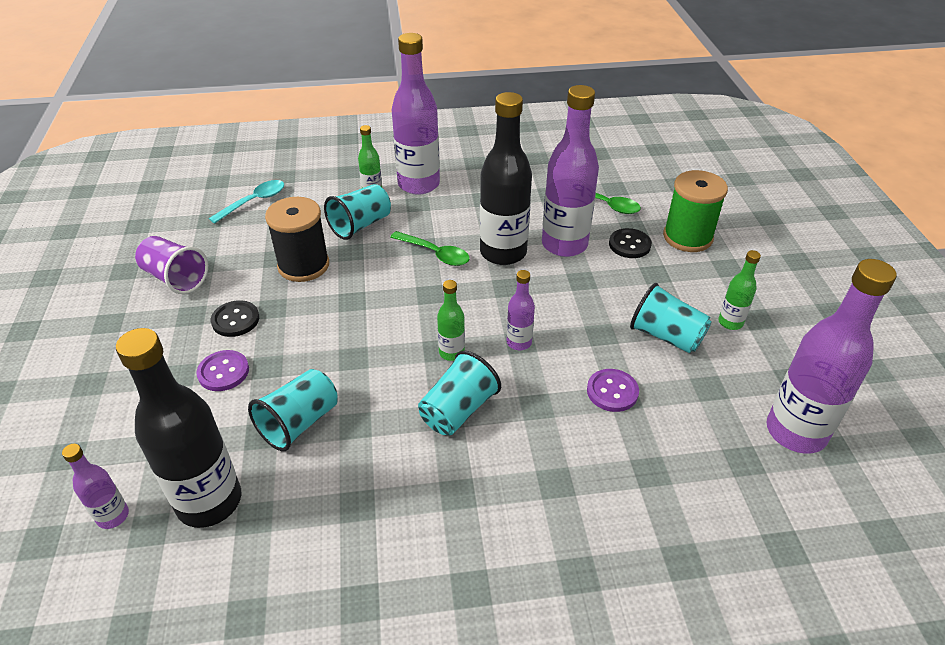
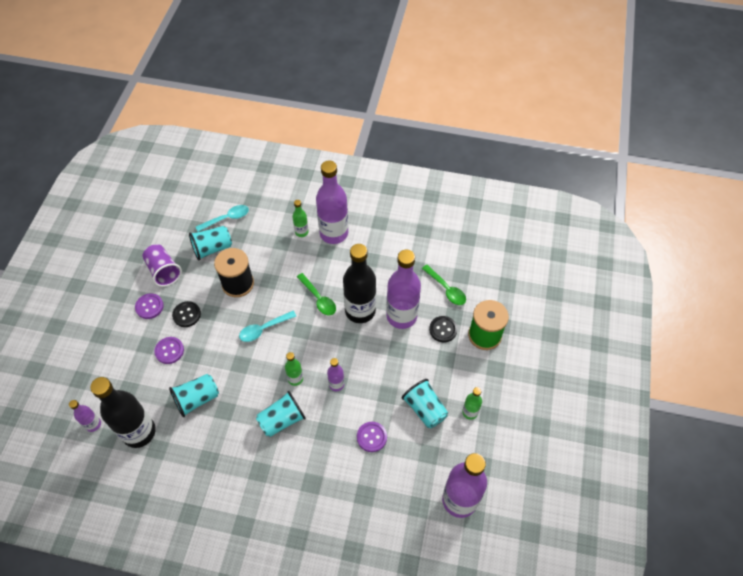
camera: 20 degrees right, 15 degrees up
(167, 325) = (149, 307): none -> purple button
(360, 225) = (283, 259): turquoise cup -> turquoise cup (212, 248)
(370, 307) = (263, 329): none -> turquoise spoon

